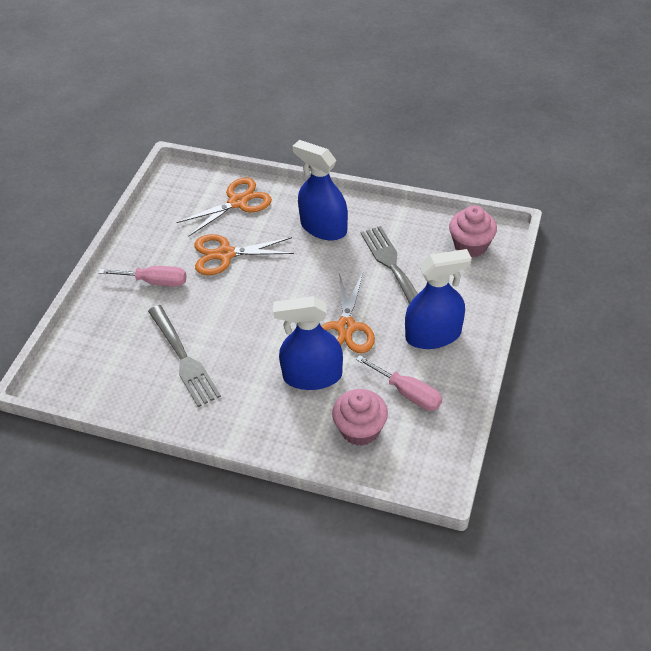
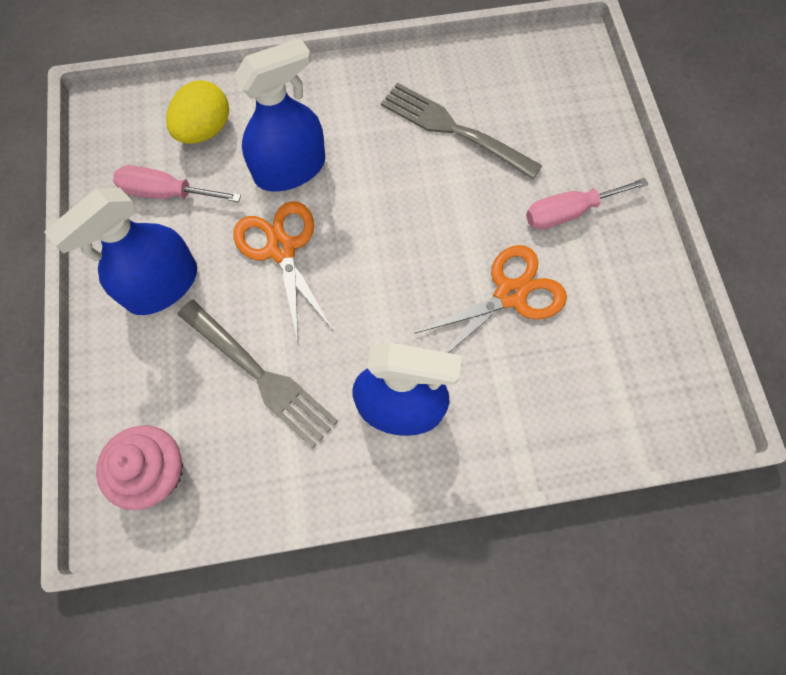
camera: 150 degrees right, 20 degrees up
(238, 202) = (561, 400): orange scissors -> none
(360, 429) = (205, 130): pink cupcake -> yellow egg

